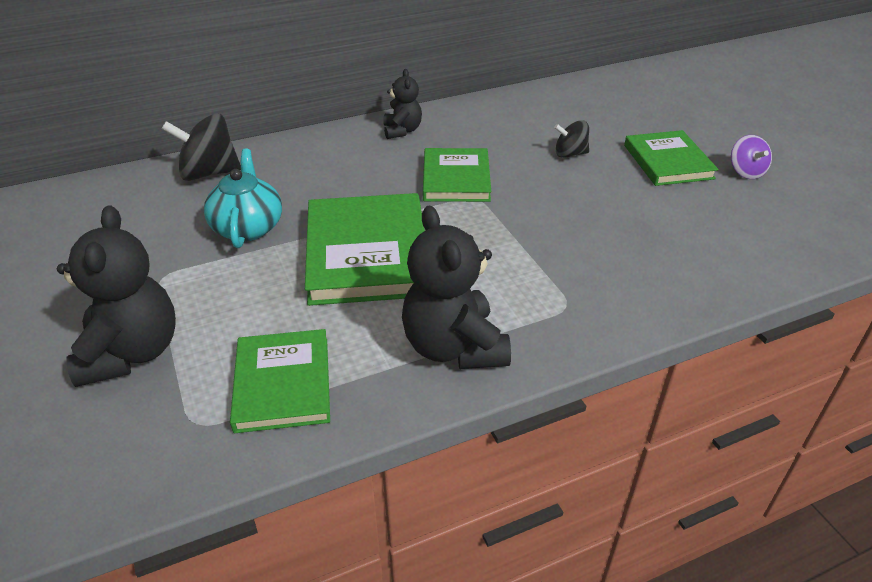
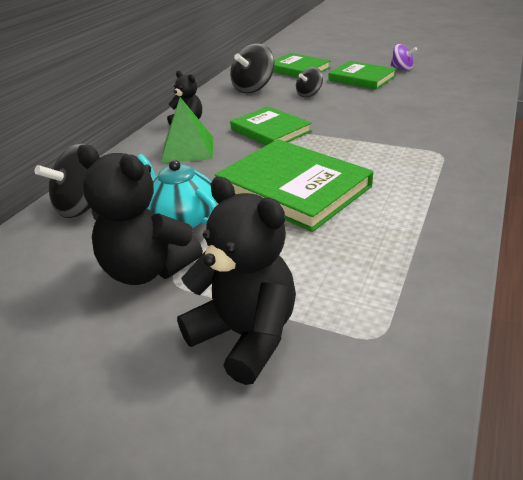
camera: 40 degrees left, 5 degrees down
(282, 384) = (382, 278): green book -> green book (298, 69)
(357, 160) = (188, 149): none -> green pyramid
(454, 347) = (430, 200): black teddy bear -> black teddy bear (148, 270)
(528, 117) = (253, 88): none -> black spinning top

